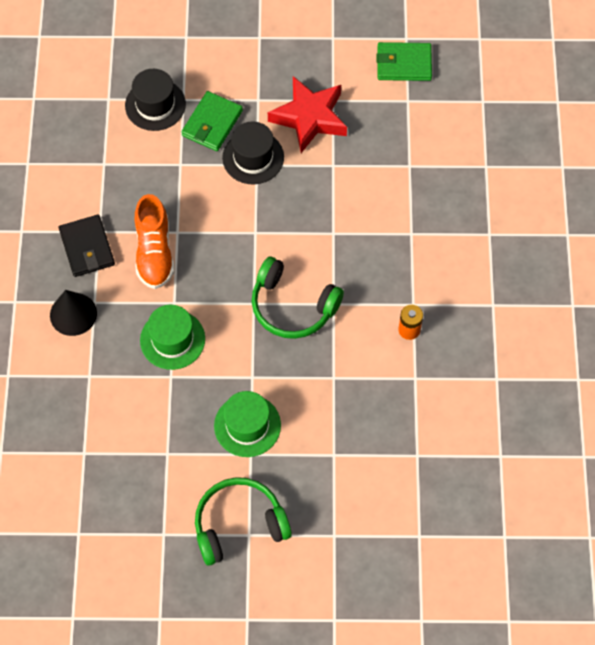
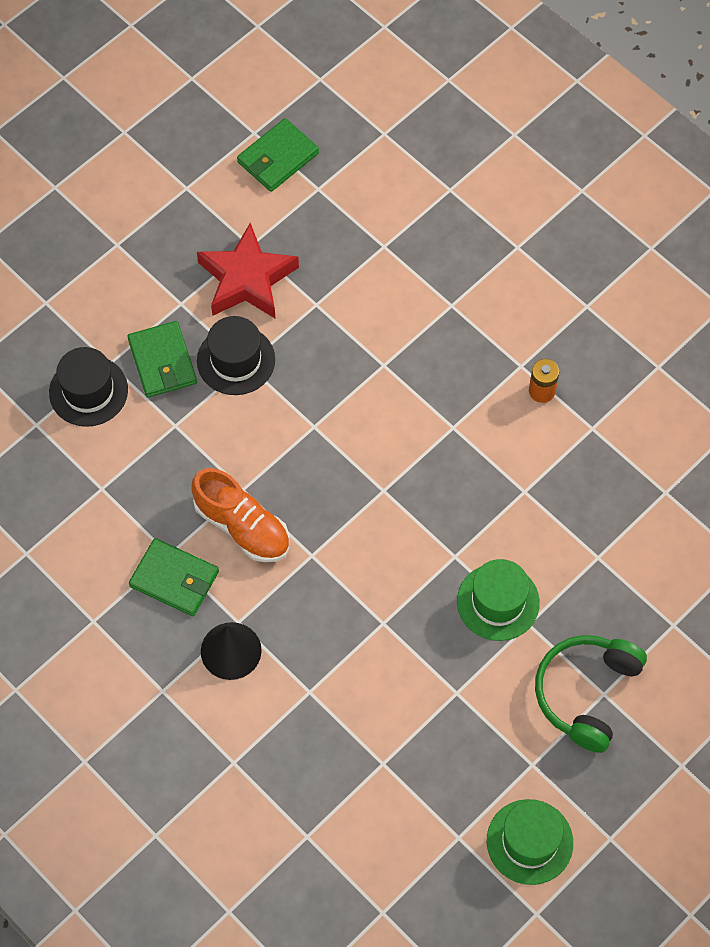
camera: 45 degrees left, 0 degrees up
(87, 247) = (174, 579): black wallet -> green wallet
(172, 339) = (348, 589): green hat -> green hat (529, 842)
(292, 306) = (420, 462): green headphones -> none

